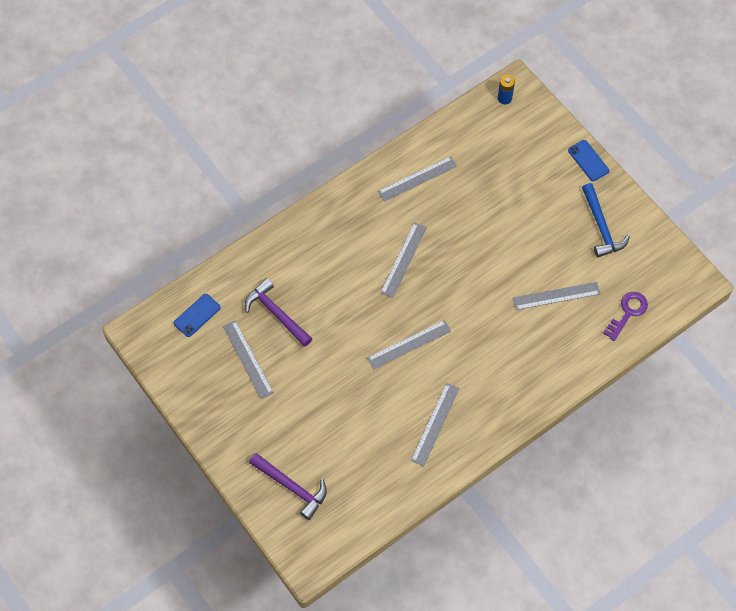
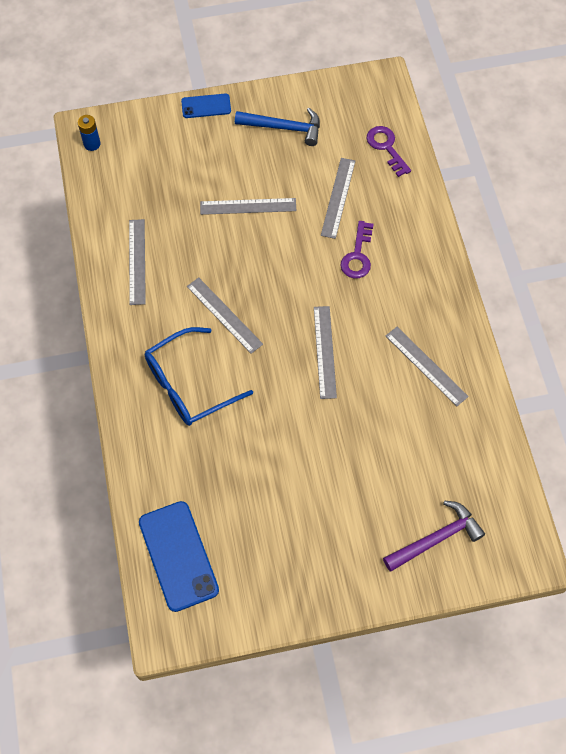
camera: 65 degrees left, 0 degrees up
(197, 315) = (178, 556): blue phone -> blue phone, size x1.77
(247, 359) = (261, 522): grey ruler -> grey ruler (248, 206)
(276, 314) = (221, 468): purple hammer -> none
(332, 262) = (189, 384): none -> blue glasses
(509, 333) = (357, 255): none -> purple key

